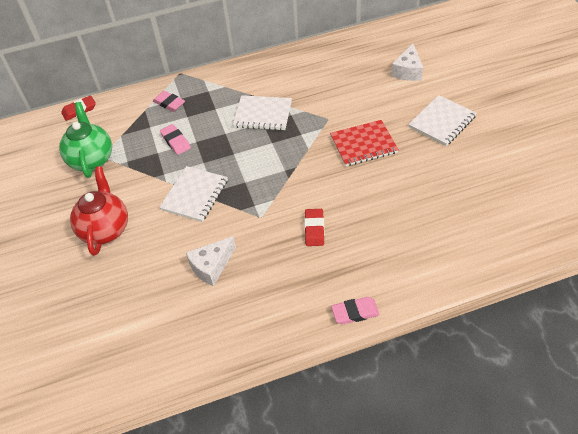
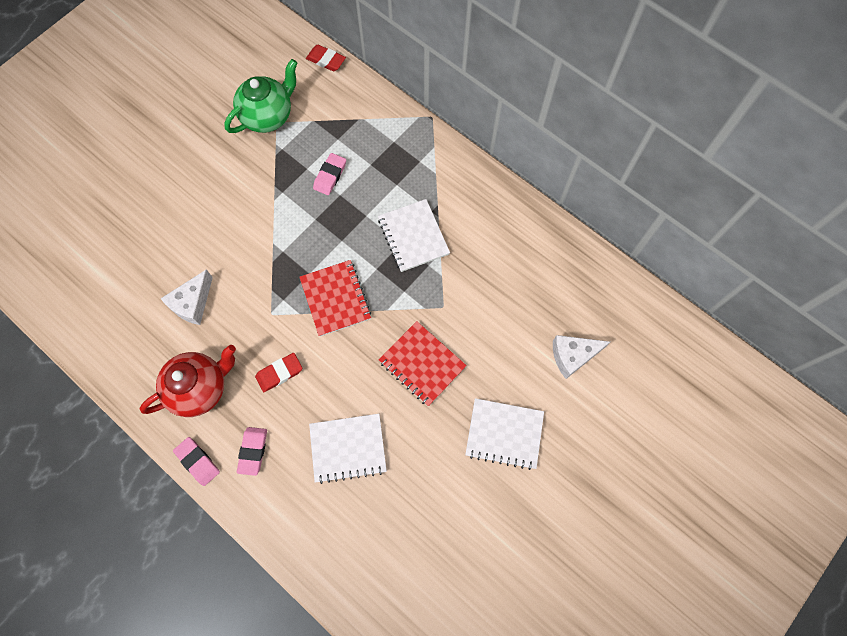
camera: 55 degrees right, 20 degrees up
(105, 229) = (192, 186): red teapot -> red teapot (200, 388)
(169, 103) = (380, 135): pink eraser -> pink eraser (253, 451)
(194, 195) = (269, 237): white notebook -> white notebook (348, 448)
(211, 266) = (192, 303): white cheese -> white cheese turned 75 degrees counterclockwise
(278, 174) = (335, 299): none -> red notebook

